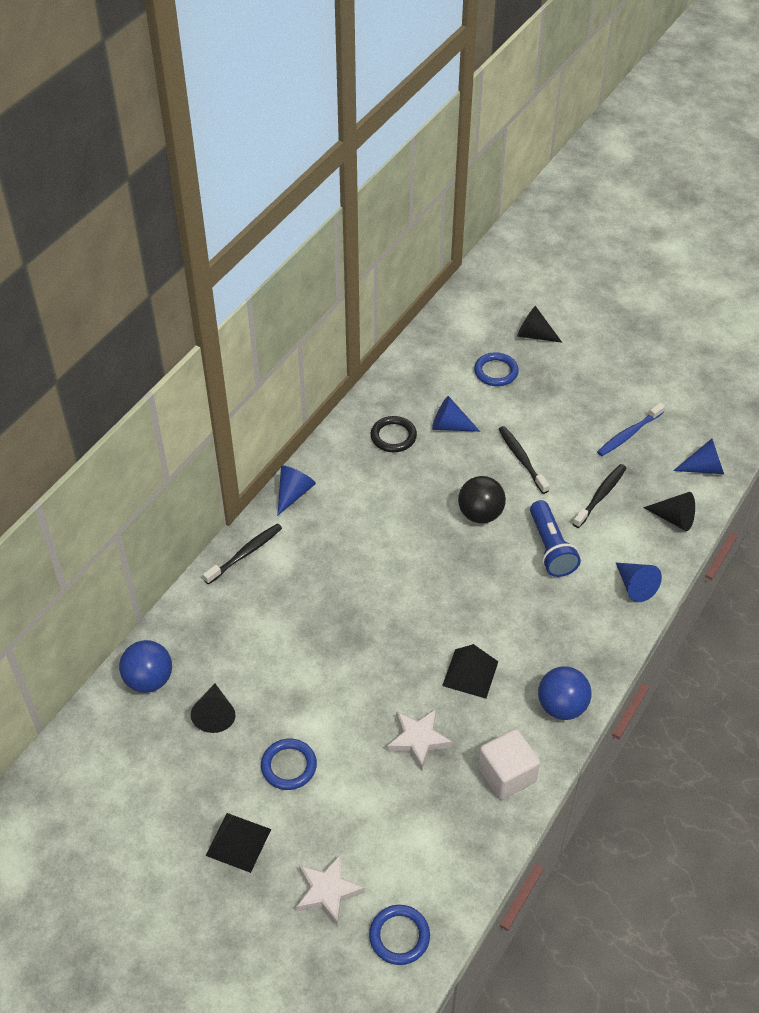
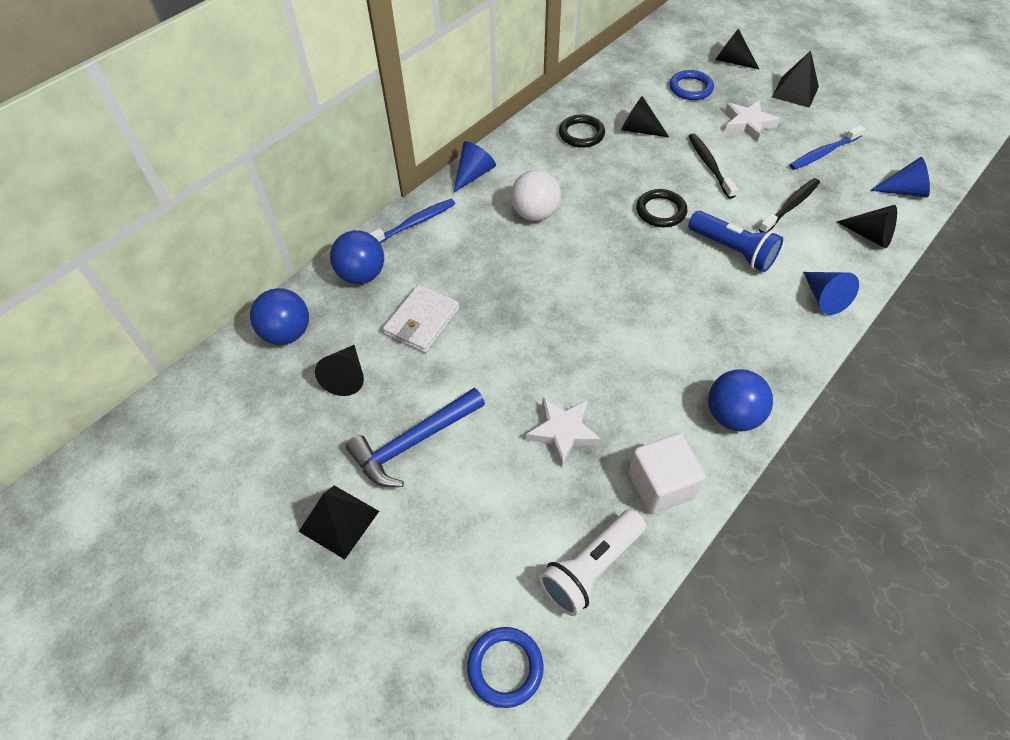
camera: 10 degrees right, 5 degrees up
(206, 613) = (362, 275): none -> blue ball
(245, 553) = (414, 223): black toothbrush -> blue toothbrush
(273, 653) = (422, 321): none -> white wallet
(289, 766) = (413, 442): blue ring -> blue hammer
(327, 891) = (429, 596): white star -> white star (748, 124)
(361, 530) = (535, 214): none -> white ball
(449, 426) = (639, 130): blue cone -> black cone
(457, 850) = (591, 568): none -> white flashlight
(470, 673) = (631, 367): black pyramid -> black pyramid (795, 91)
(480, 514) = (661, 211): black ball -> black ring
(550, 548) = (732, 251): blue flashlight -> blue flashlight turned 45 degrees counterclockwise

